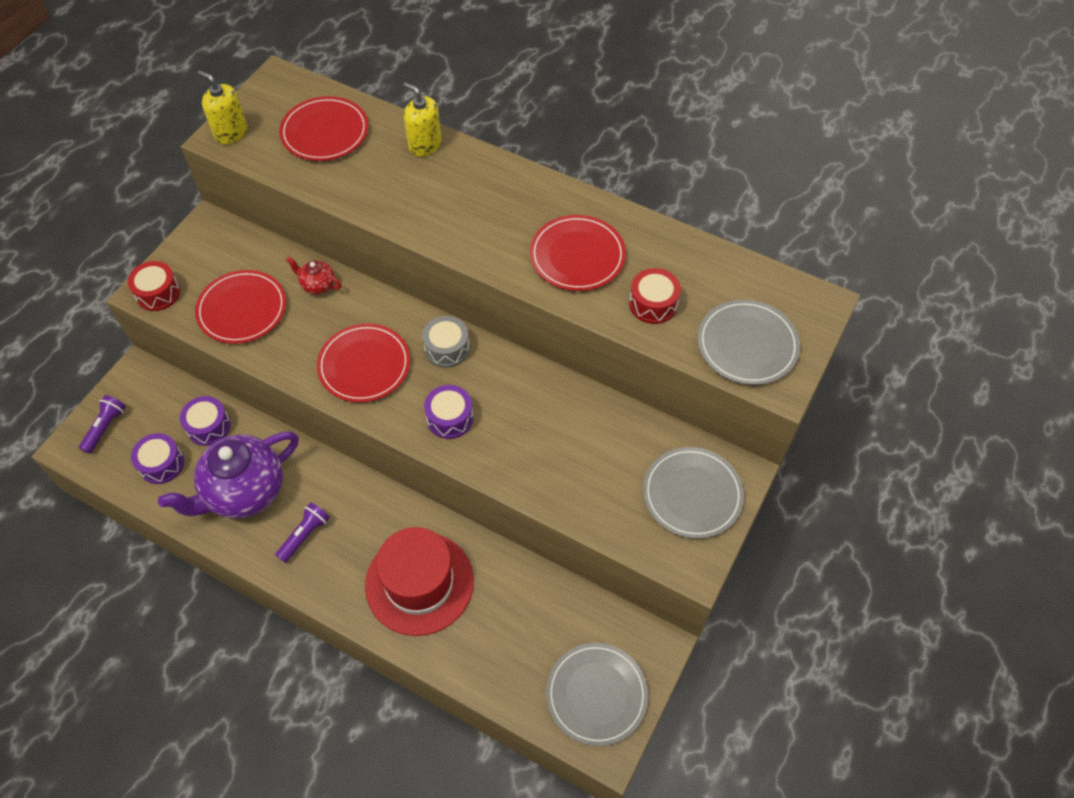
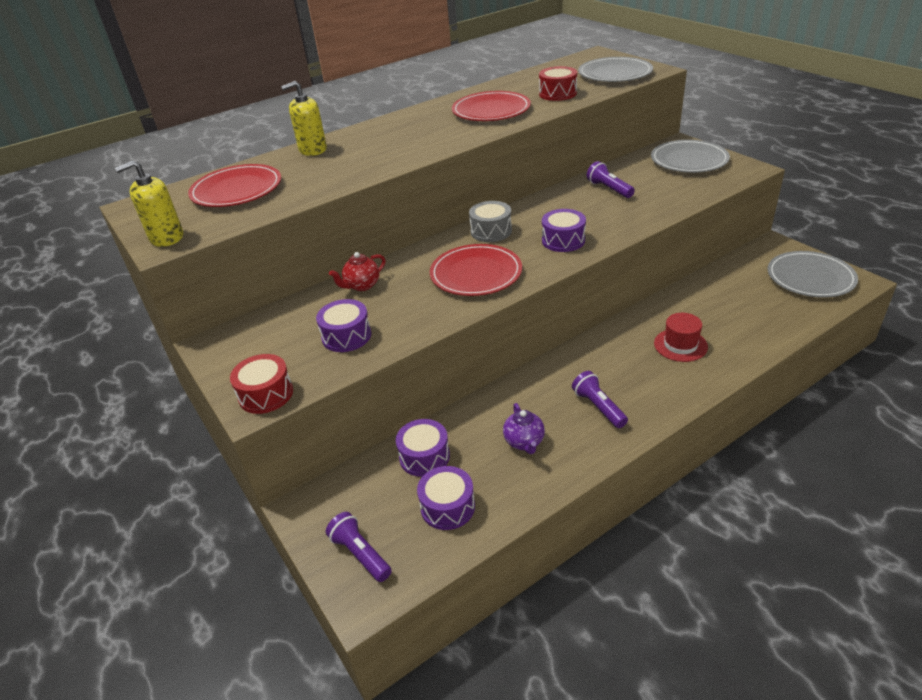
camera: 60 degrees left, 20 degrees down
(242, 309) = (346, 336): red plate -> purple drum
(244, 492) = (524, 442): purple teapot -> purple teapot, size x0.44
(419, 583) = (680, 345): red hat -> red hat, size x0.50
(580, 428) = (609, 189): none -> purple flashlight

